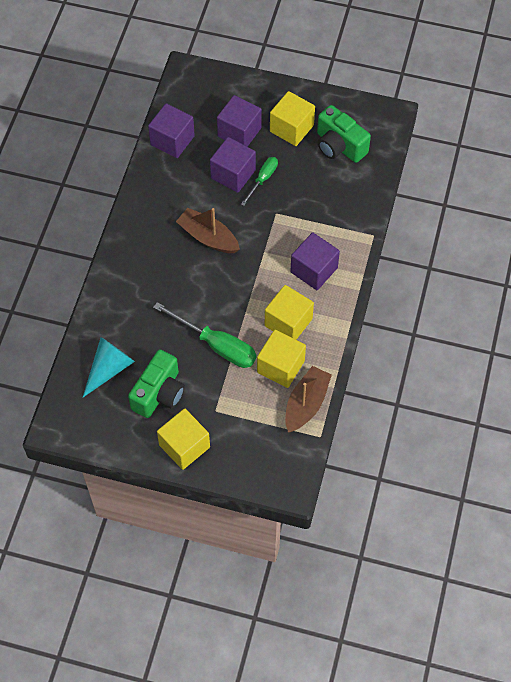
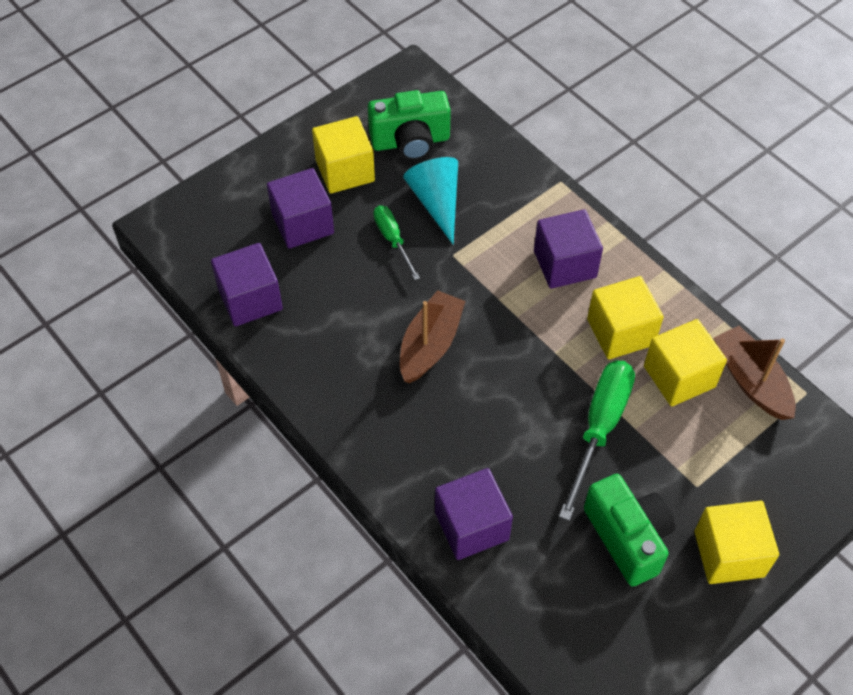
camera: 55 degrees left, 5 degrees down
(109, 369) = (547, 577): turquoise cone -> turquoise cone (437, 202)
(208, 237) = (430, 345): brown boat -> brown boat turned 135 degrees clockwise
(217, 345) = (600, 428): green screwdriver -> green screwdriver turned 45 degrees counterclockwise
(233, 174) = (358, 265): purple cube -> purple cube (471, 526)

